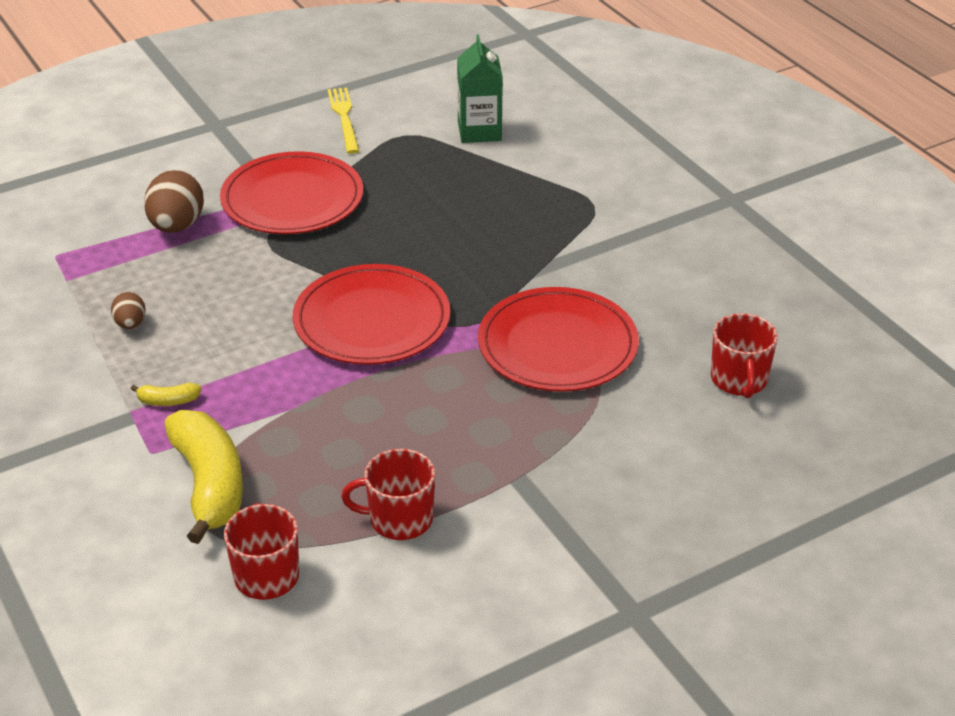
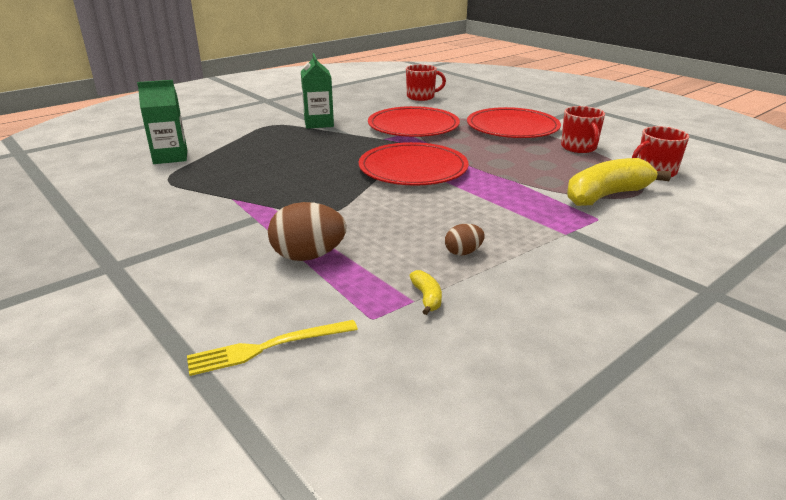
camera: 100 degrees left, 10 degrees down
(168, 401) = (542, 221): yellow banana -> yellow banana (427, 297)
(292, 199) = (262, 210): red plate -> red plate (512, 127)
(344, 118) = (127, 205): yellow fork -> yellow fork (268, 347)
(592, 248) = (319, 123): none -> green carton

